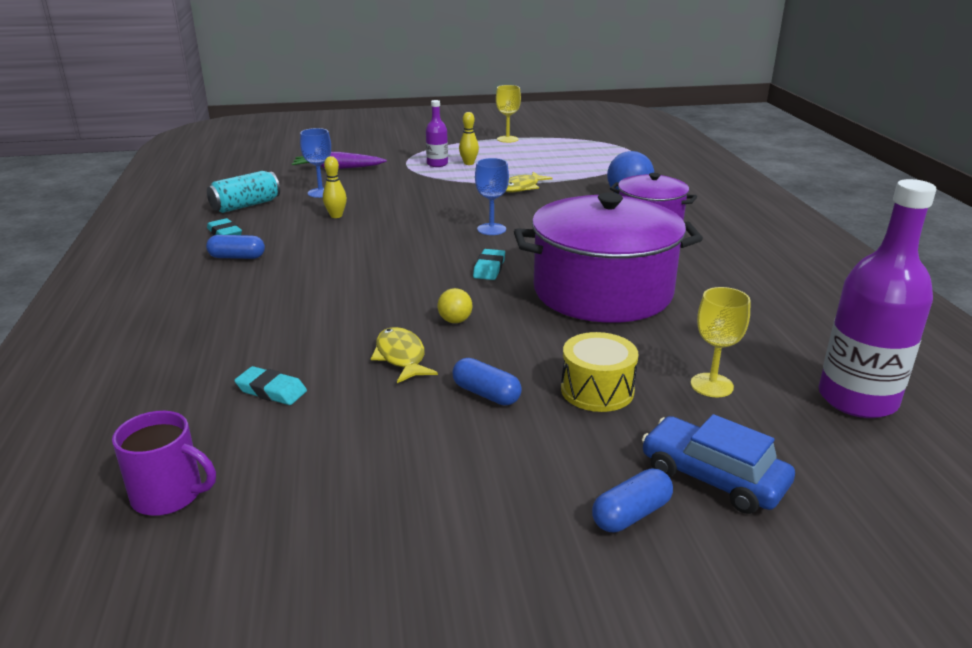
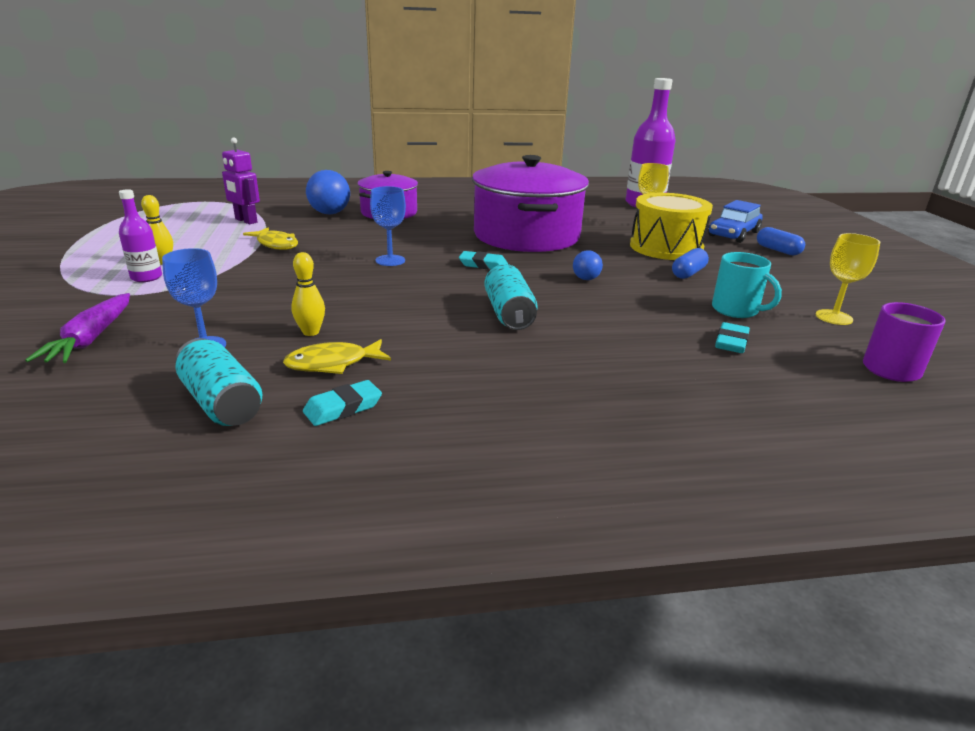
camera: 90 degrees left, 0 degrees up
(237, 257) = (438, 388): blue capsule -> none
(357, 411) = (736, 310): none -> turquoise mug
(361, 280) = (509, 314): none -> turquoise can
(401, 357) = (652, 297): yellow fish -> yellow fish (333, 364)
(455, 321) = (586, 279): yellow ball -> blue ball
(507, 139) = (83, 241): yellow goblet -> yellow goblet (834, 317)
(582, 171) = (246, 221): none -> purple robot
(597, 390) = (666, 247): yellow drum -> yellow drum, size x1.55

